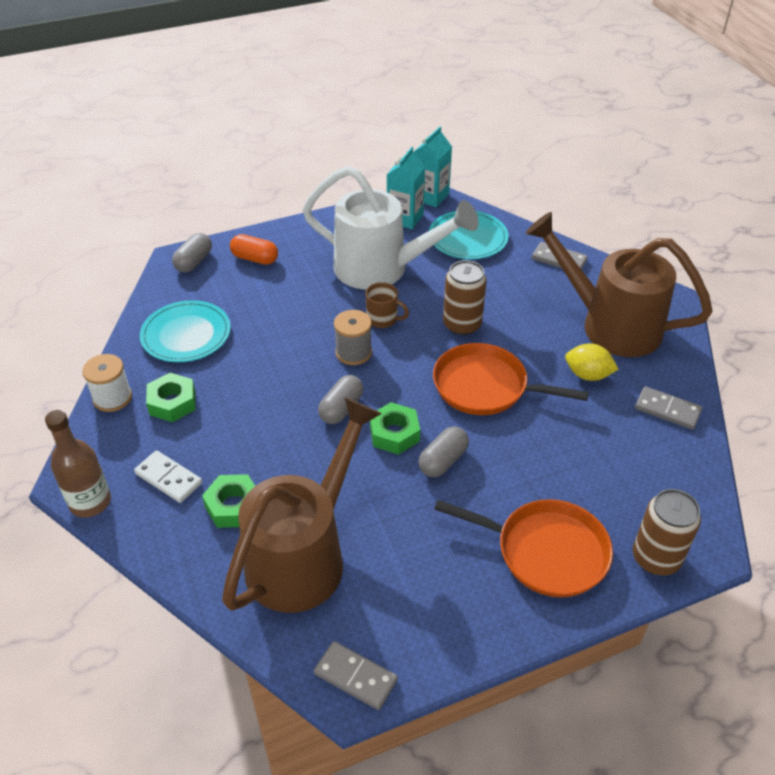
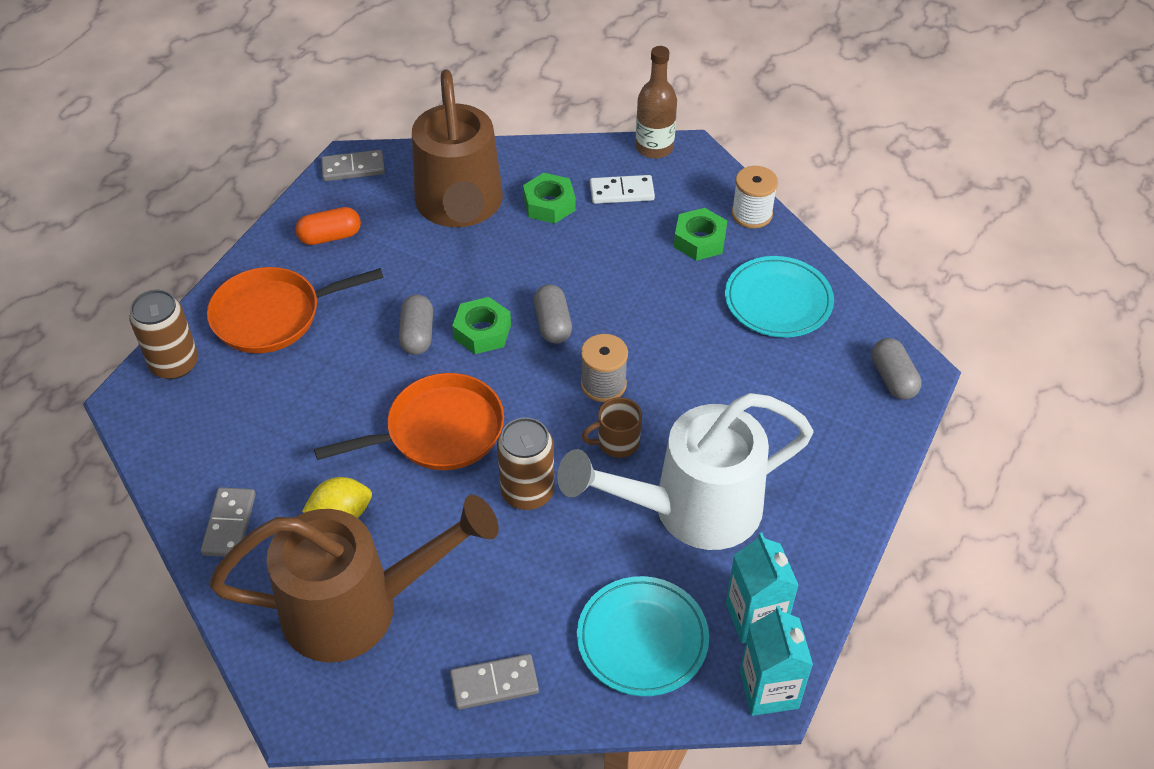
camera: 140 degrees right, 5 degrees up
(255, 258) = (840, 426): orange capsule -> orange capsule (330, 237)
(667, 410) = (229, 524): grey domino -> grey domino turned 75 degrees counterclockwise

